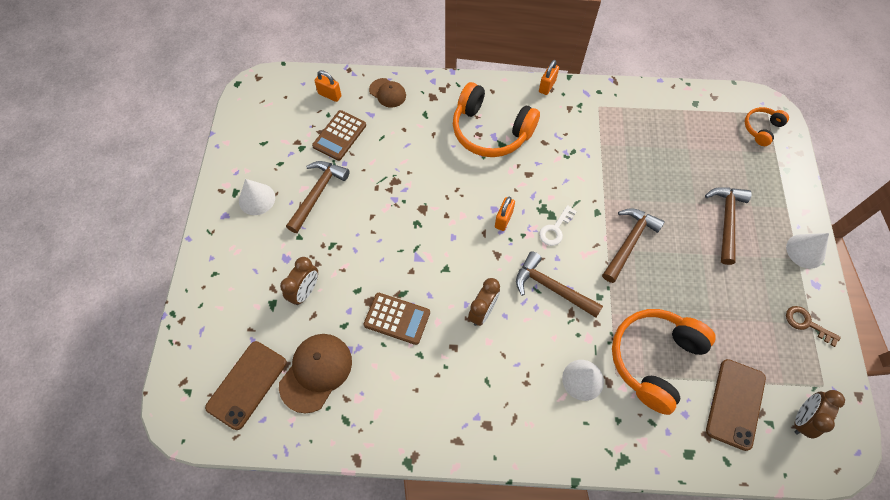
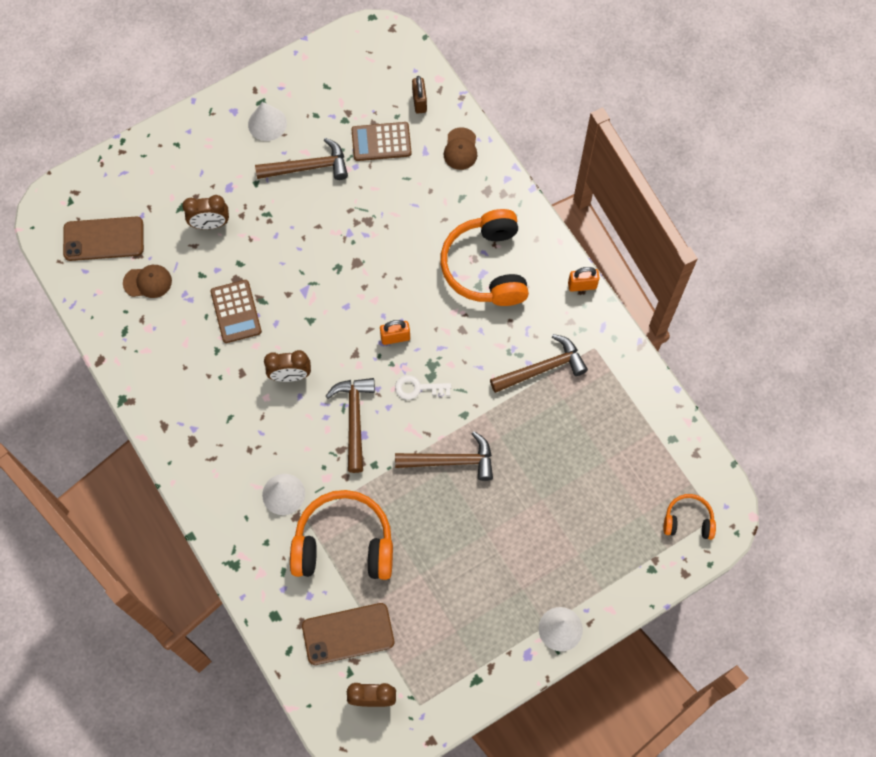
camera: 55 degrees right, 5 degrees up
(316, 372) = (148, 282): brown cap -> brown cap, size x0.60
(330, 95) = (419, 102): orange padlock -> brown padlock
(726, 220) = (542, 538): brown hammer -> brown hammer (542, 368)
(806, 323) = (476, 663): brown key -> none

